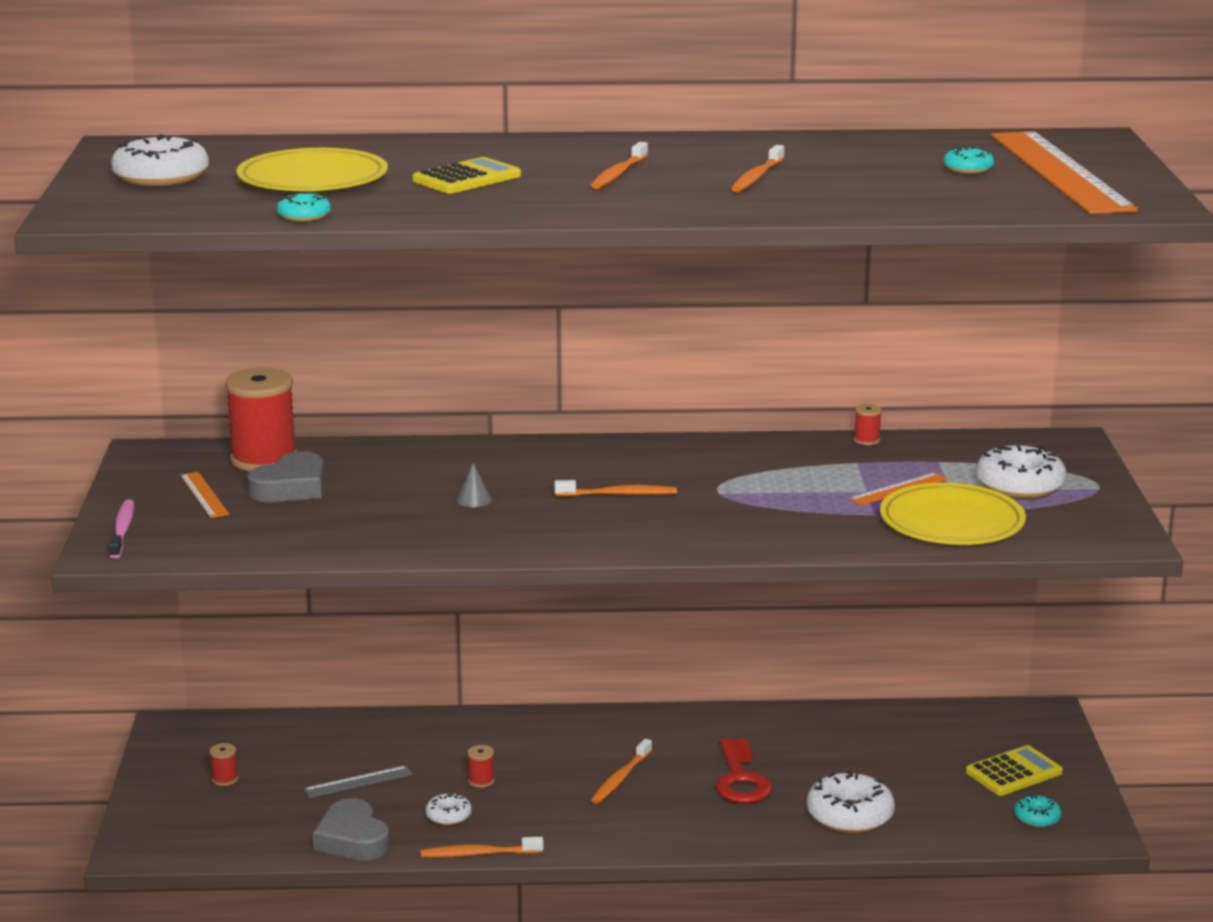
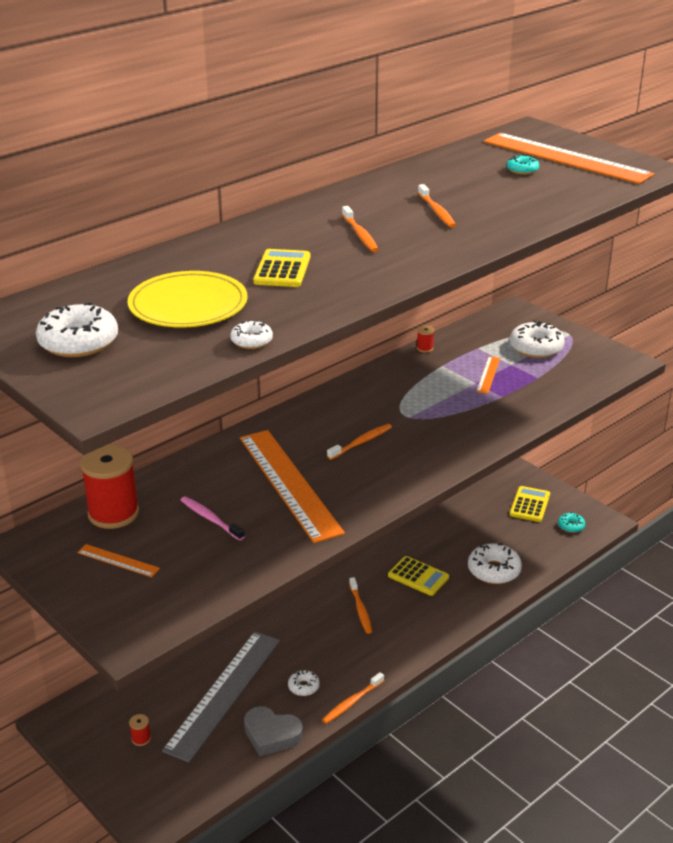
camera: 40 degrees left, 10 degrees up
(122, 530) = (108, 617): pink toothbrush -> pink toothbrush (210, 519)
(291, 487) = (165, 527): grey heart -> none
(304, 216) = (251, 341): turquoise donut -> white donut
(358, 782) = (223, 693): grey ruler -> grey ruler, size x2.37
(474, 499) = (289, 484): grey cone -> orange ruler
(481, 781) = (291, 653): red spool -> none
(740, 779) = (418, 576): red key -> yellow calculator
(951, 522) = (543, 385): yellow plate -> none

